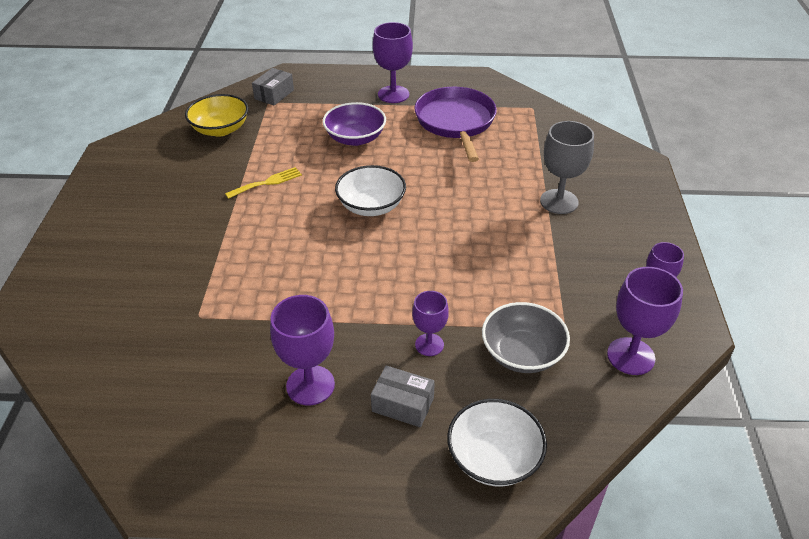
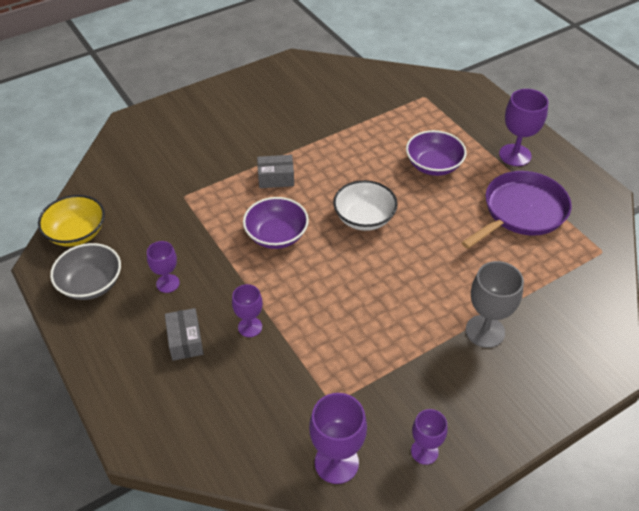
camera: 55 degrees right, 5 degrees up
(220, 129) = (367, 93): yellow bowl -> yellow bowl (77, 233)
(267, 182) = (335, 150): yellow fork -> none
(274, 94) = (437, 93): grey box -> grey box (276, 178)
(310, 385) = (167, 283): purple goblet -> purple goblet, size x0.63
(331, 271) = (276, 235): none -> purple bowl
(494, 458) = (174, 416): white bowl -> none
(522, 353) = (284, 387): grey bowl -> grey bowl (91, 284)

